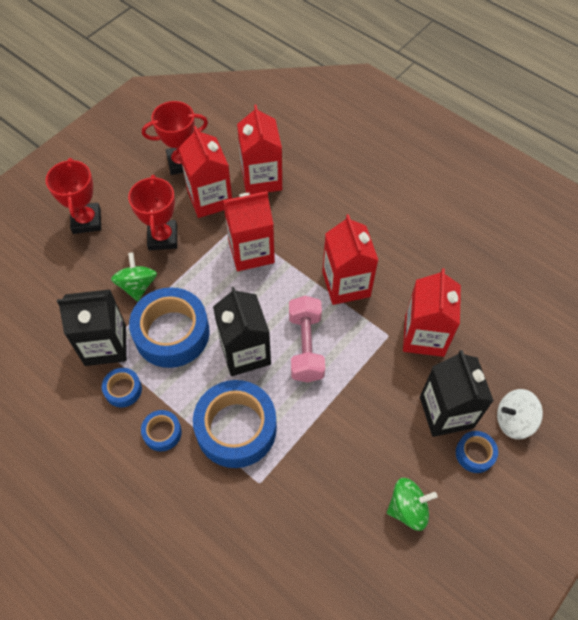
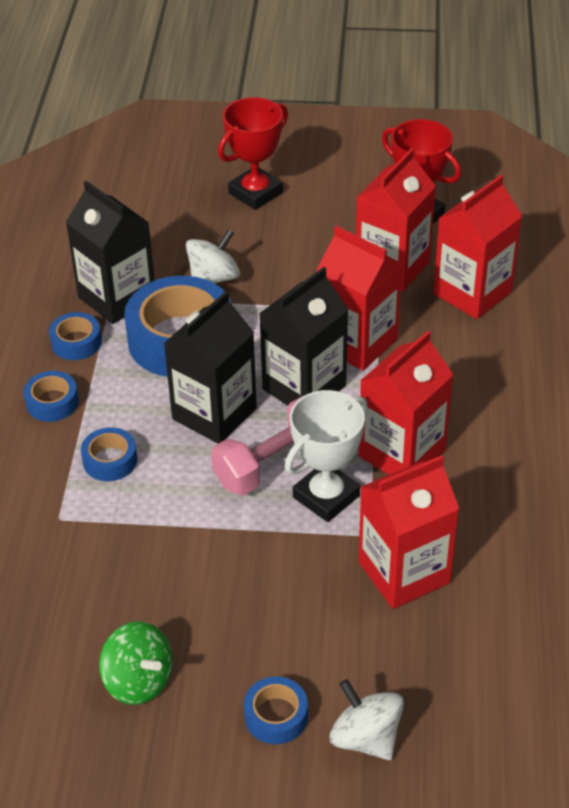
camera: 55 degrees right, 15 degrees down
(137, 286) = (214, 278): green spinning top -> white spinning top
(163, 238) = (297, 261): red trophy -> none
(236, 428) = (110, 460): blue tape -> blue tape, size x0.47
(348, 337) = (326, 496): none -> white trophy
(446, 412) = (310, 653): black carton -> black carton (304, 387)

